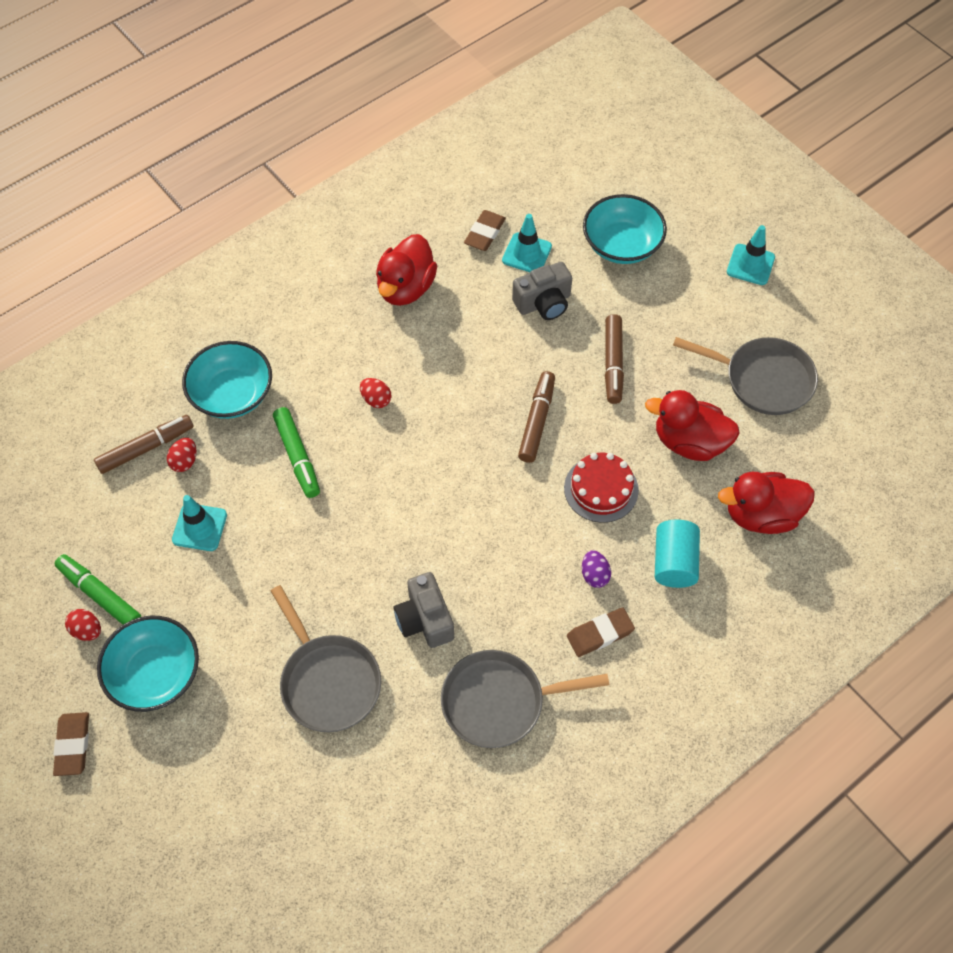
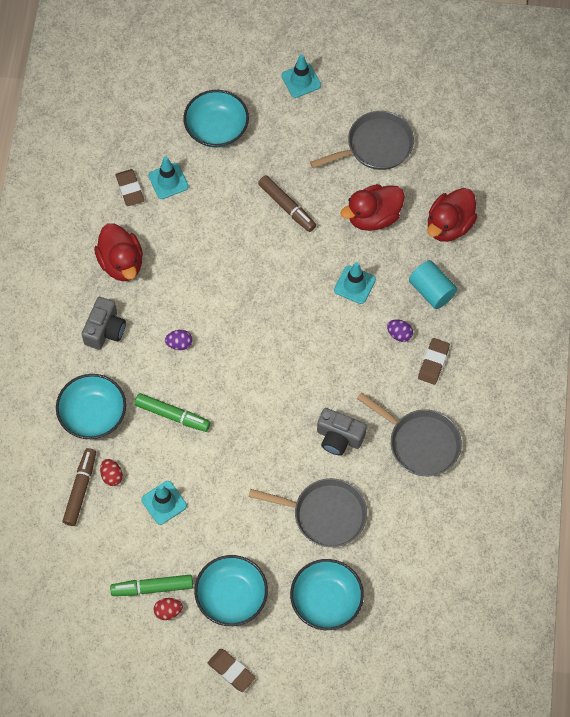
camera: 45 degrees left, 5 degrees up
(234, 767) = (326, 600): none -> turquoise bowl
(376, 399) = (179, 344): red egg -> purple egg
(499, 701) = (420, 443): grey pan -> grey pan turned 90 degrees counterclockwise
(537, 421) = (281, 277): brown marker -> none
(543, 303) = (211, 204): grey camera -> grey camera (105, 330)
(601, 489) = (354, 285): red cake -> turquoise traffic cone

